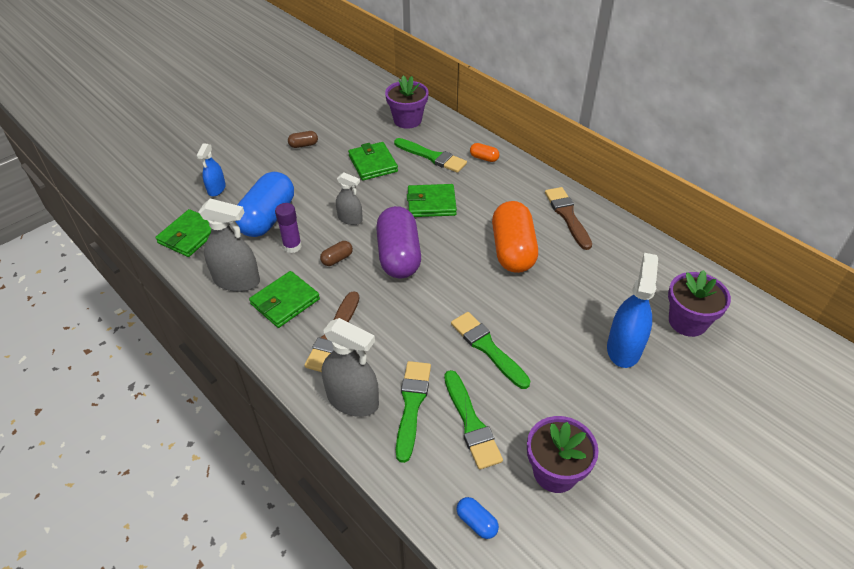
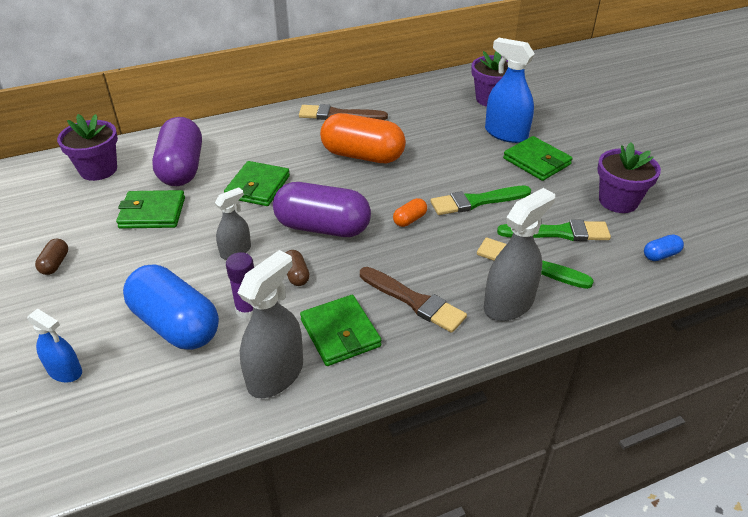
camera: 70 degrees left, 5 degrees down
(189, 236) = (146, 417): green wallet -> green wallet (536, 161)
(432, 157) = (182, 168): green brush -> purple capsule
(484, 158) = (216, 137): orange capsule -> orange capsule (409, 220)

